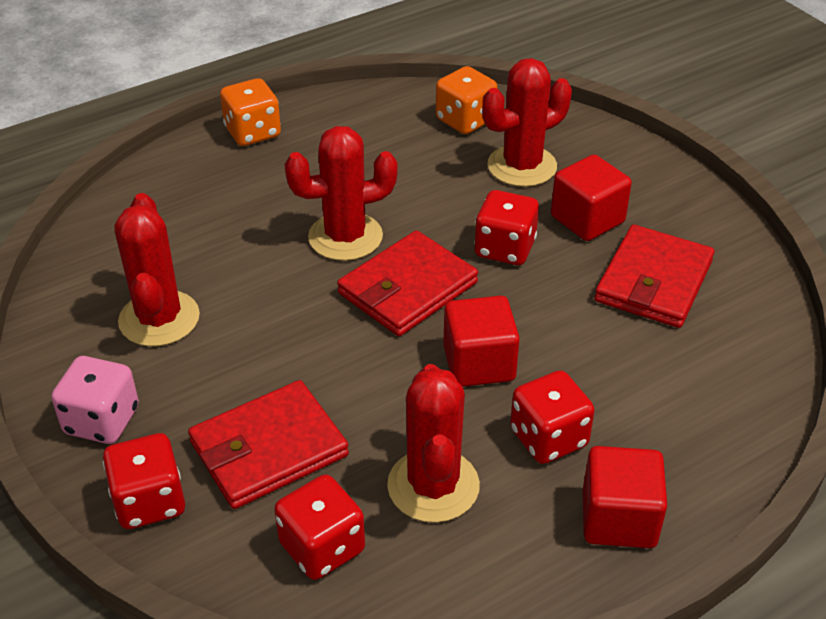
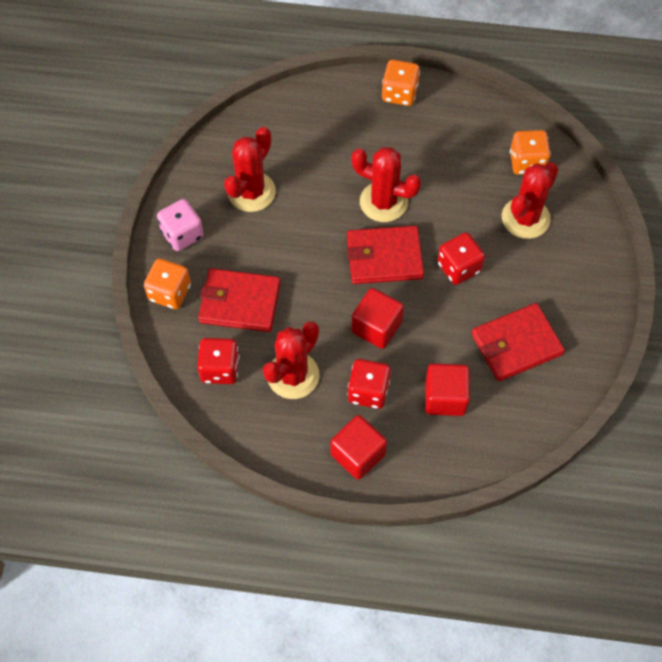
camera: 40 degrees right, 20 degrees up
(149, 502) = (170, 292): red dice -> orange dice
(522, 166) = (525, 218): red cactus -> red cactus turned 60 degrees counterclockwise
(587, 219) = (523, 280): red cube -> red cube (445, 397)

